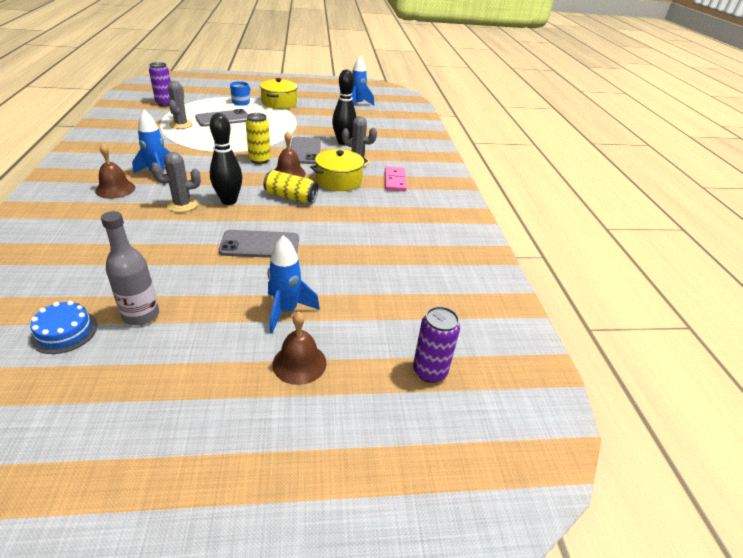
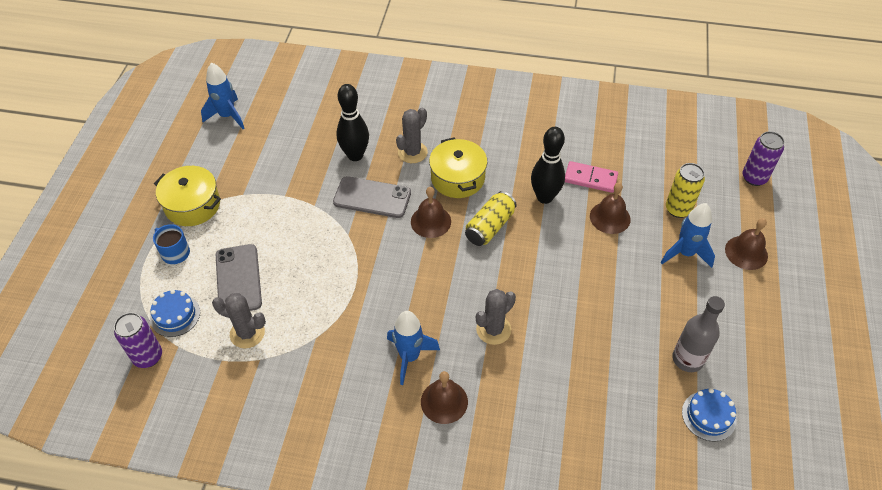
camera: 70 degrees left, 15 degrees up
(182, 205) = (493, 329): grey cactus -> grey cactus turned 45 degrees clockwise
(194, 106) = (175, 315): none -> blue cake
(229, 201) = (490, 284): black bowling pin -> black bowling pin (544, 197)
(259, 160) = (389, 247): yellow can -> yellow can (678, 209)
(260, 245) = (583, 263): grey phone -> none
(322, 258) = (610, 217): none -> brown bell
(395, 181) = (466, 129): pink domino -> pink domino (590, 179)

